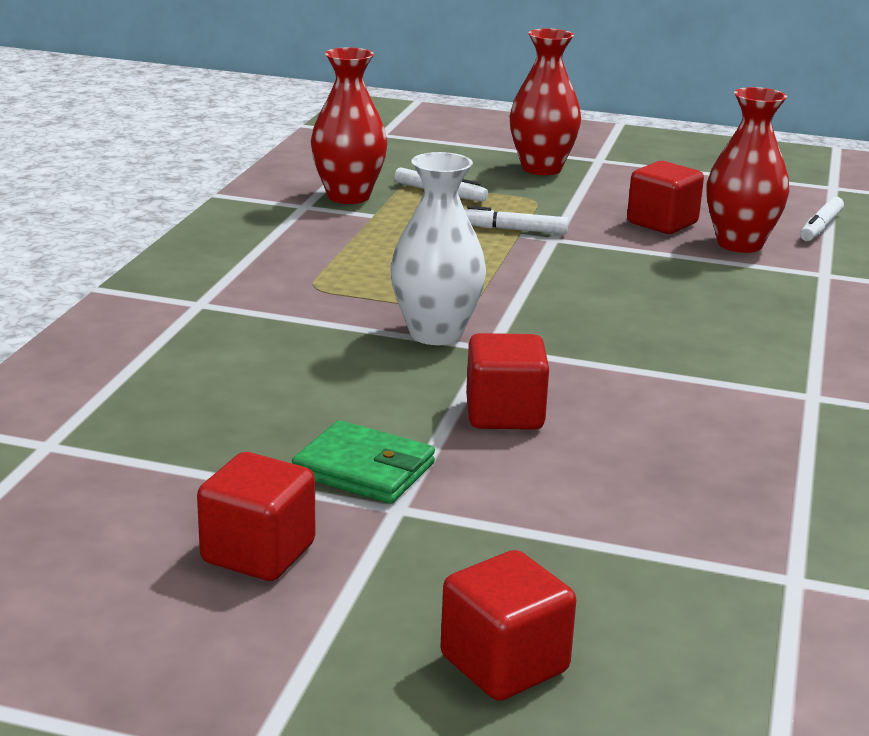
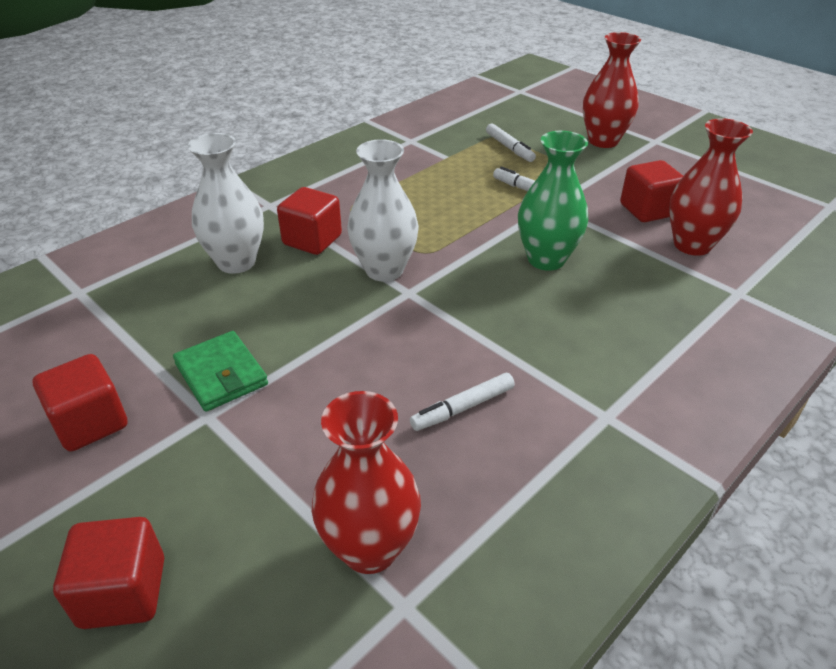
camera: 30 degrees right, 15 degrees up
(235, 367) = (236, 262): none -> white vase
(348, 196) = (446, 139): red vase -> red vase (369, 548)
(504, 414) = (357, 356): red cube -> red cube (312, 240)
(607, 286) = (546, 259): none -> green vase
(821, 227) = (780, 244): white marker -> white marker (463, 407)

